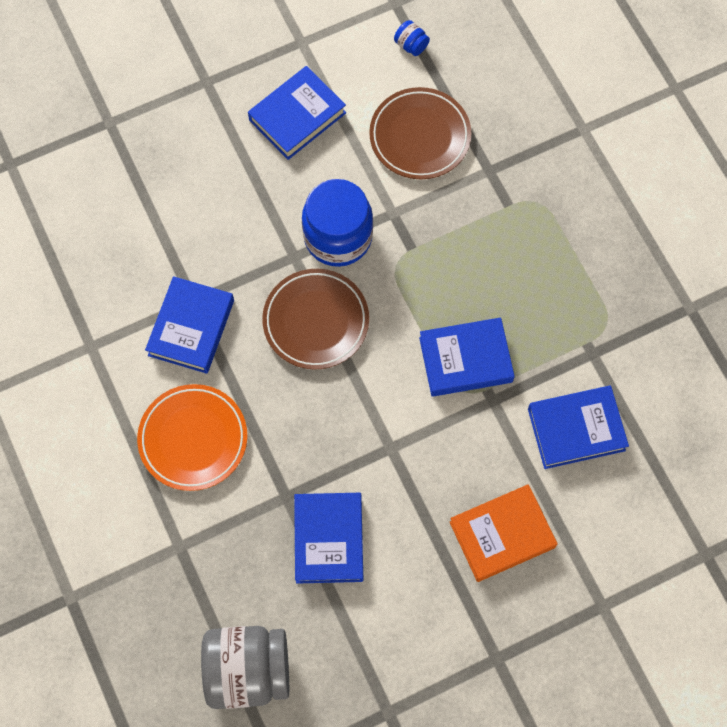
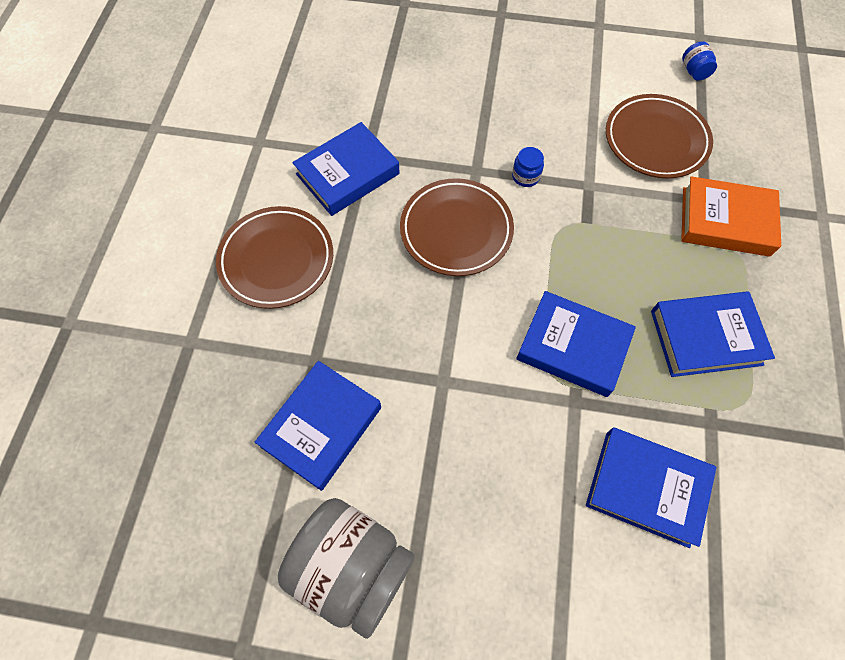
camera: 35 degrees right, 5 degrees down
(193, 439) = (277, 260): orange plate -> brown plate
(248, 670) = (150, 499): grey jar -> grey jar (352, 567)
(297, 116) = (557, 72): blue book -> blue book (706, 337)
(338, 237) = (525, 176): blue jar -> blue jar, size x0.40
(502, 534) = (494, 544): orange book -> orange book (725, 221)

